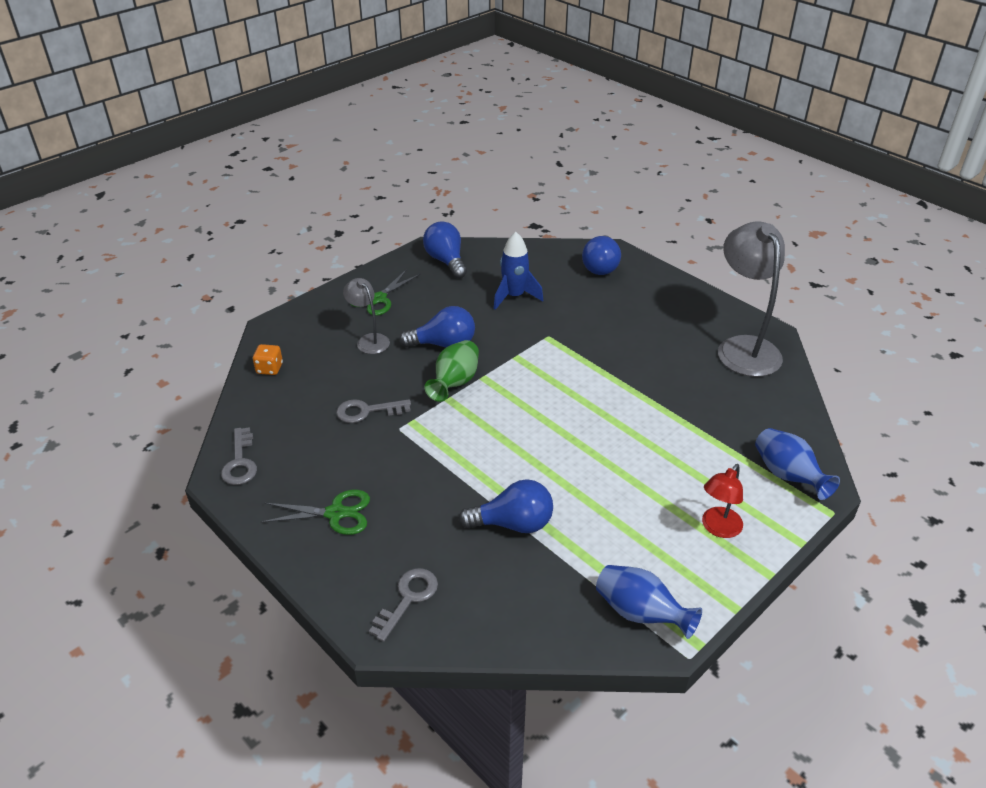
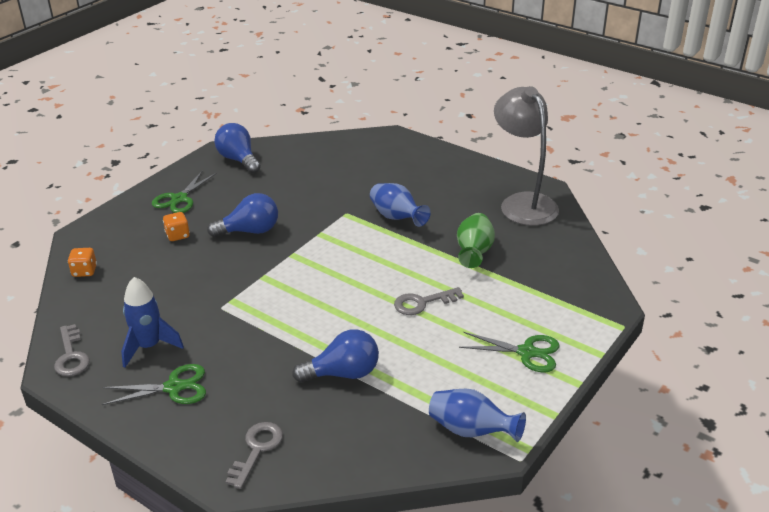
camera: 10 degrees left, 5 degrees down
(367, 411) = (187, 296): grey key -> grey key (422, 303)
(369, 340) = (178, 235): grey lamp -> orange dice
(455, 383) = (266, 262): green vase -> green vase (474, 252)
(514, 296) = (308, 183): blue rocket -> blue rocket (149, 346)
(600, 266) = (383, 149): blue light bulb -> none
(718, 528) = (527, 352): red lamp -> green scissors
(787, 475) = (579, 302): blue vase -> blue vase (397, 217)

